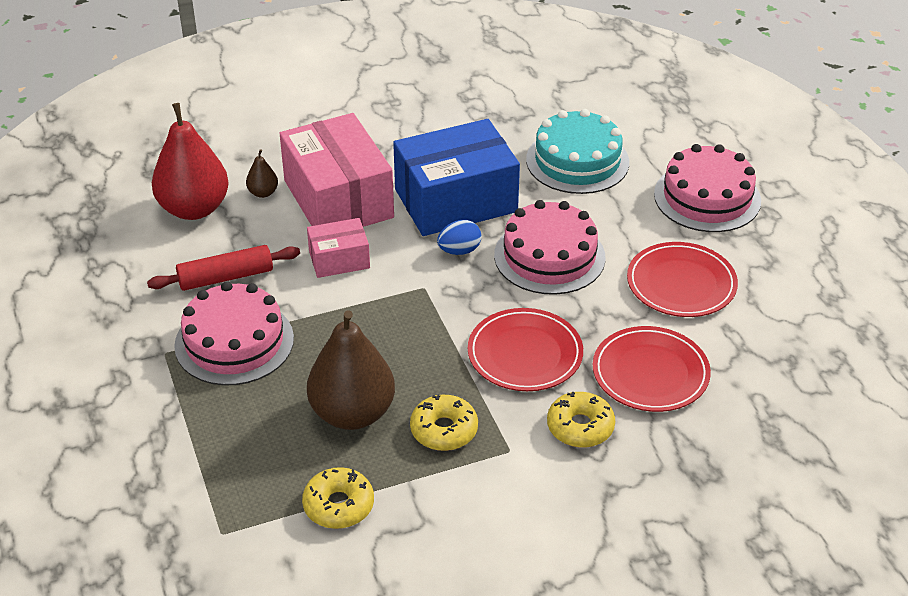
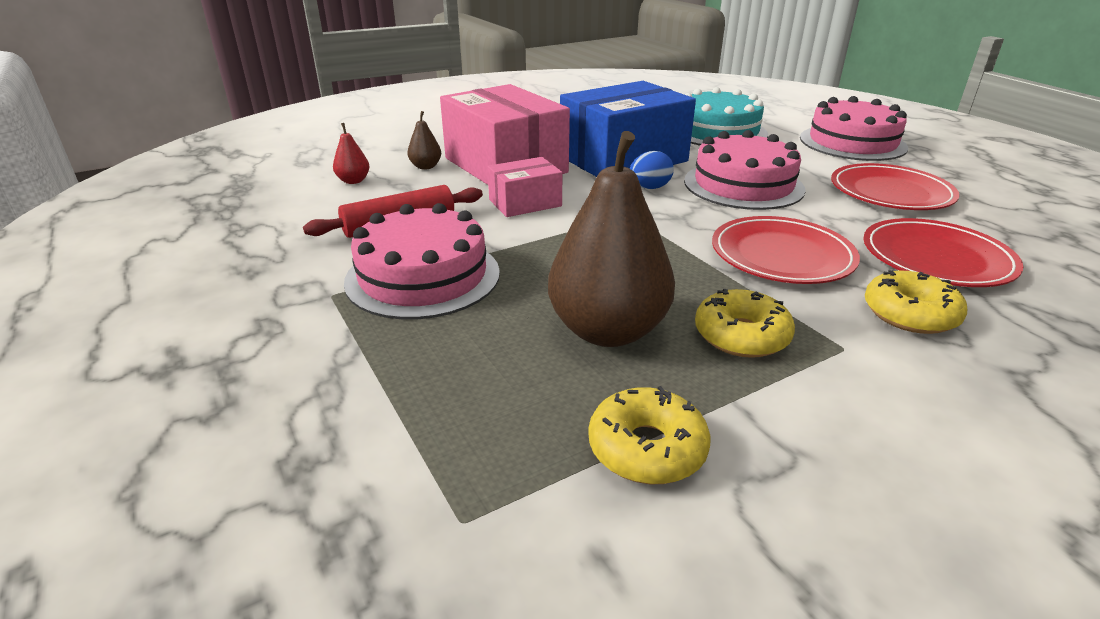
camera: 10 degrees left, 10 degrees down
(194, 209) = (353, 181): red pear -> red pear, size x0.43

